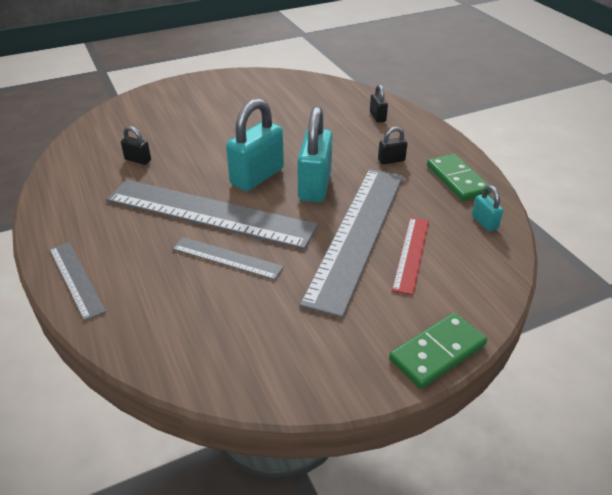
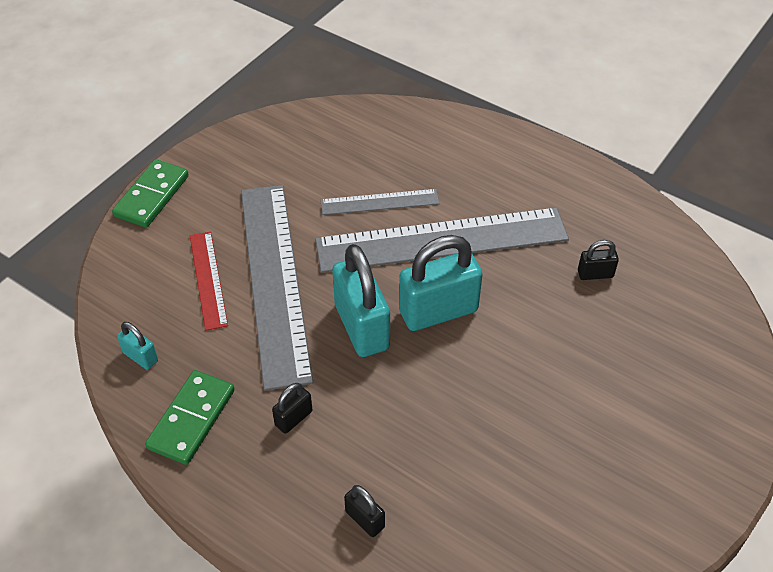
camera: 150 degrees right, 10 degrees up
(76, 279) = (483, 134): grey ruler -> none
(257, 176) = (438, 311): turquoise padlock -> turquoise padlock turned 60 degrees clockwise
(457, 180) = (191, 419): green domino -> green domino turned 75 degrees clockwise

